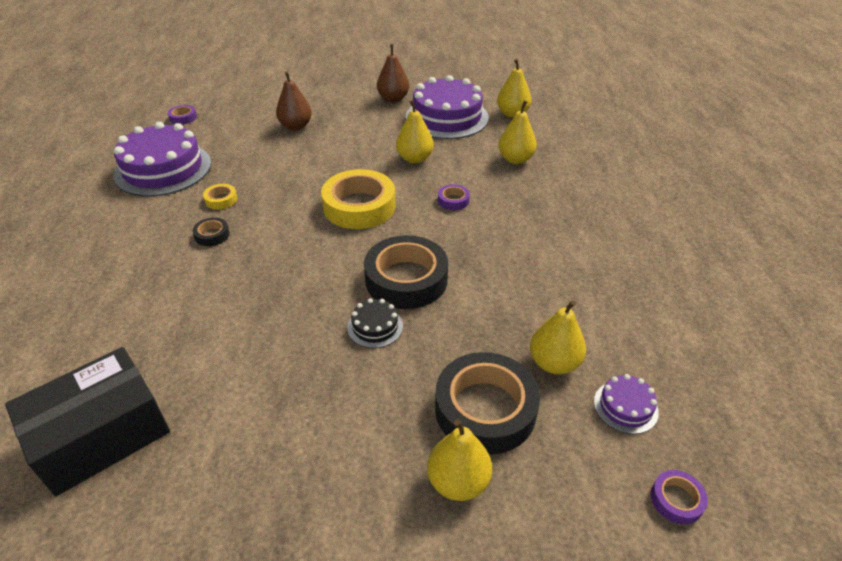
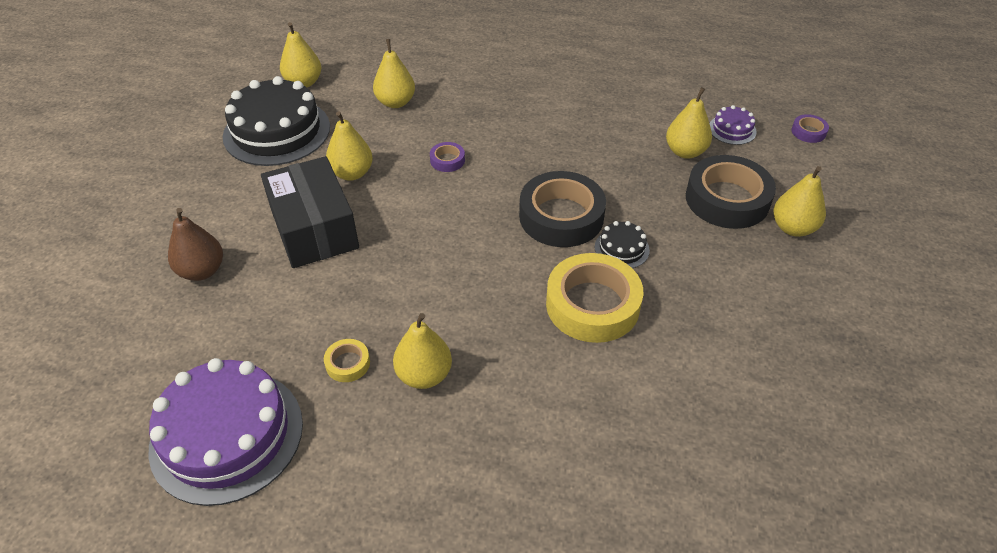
camera: 75 degrees left, 5 degrees up
(101, 435) = (732, 475): black box -> black box (314, 228)
(183, 118) = (73, 410): purple tape -> none
(212, 235) = (424, 375): black tape -> yellow pear
(359, 206) = (424, 233): yellow tape -> yellow tape (592, 305)
(393, 99) = (196, 167): brown pear -> none
(447, 117) = (277, 131): purple cake -> black cake

